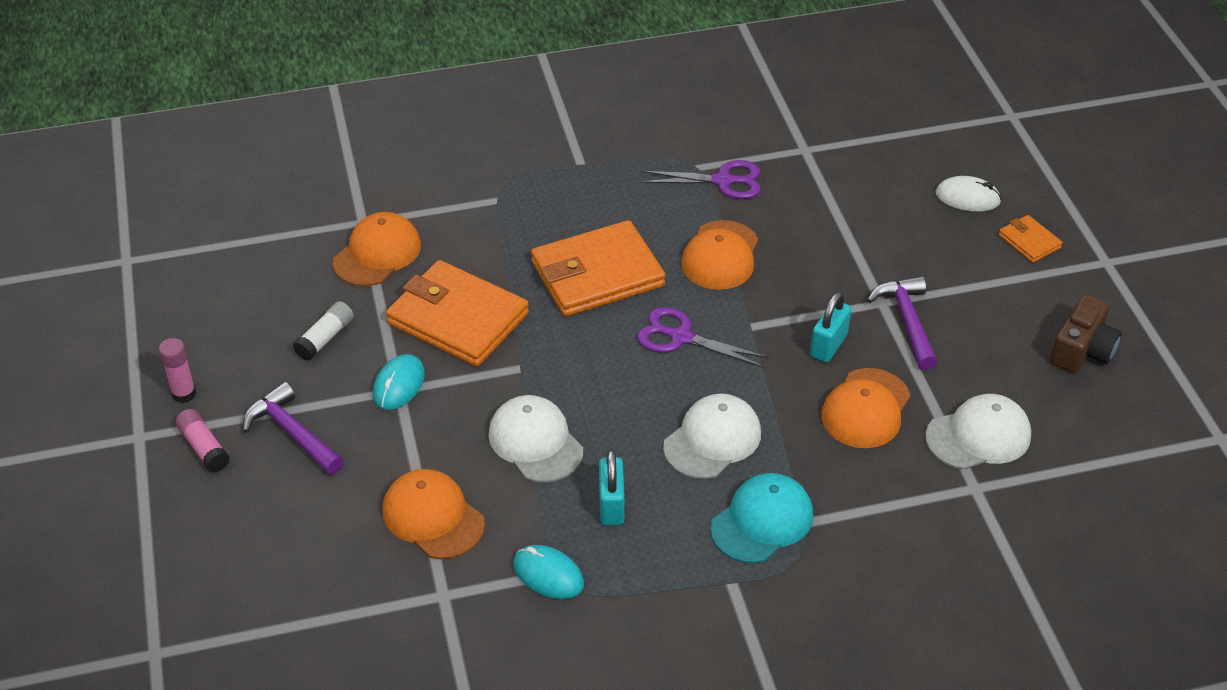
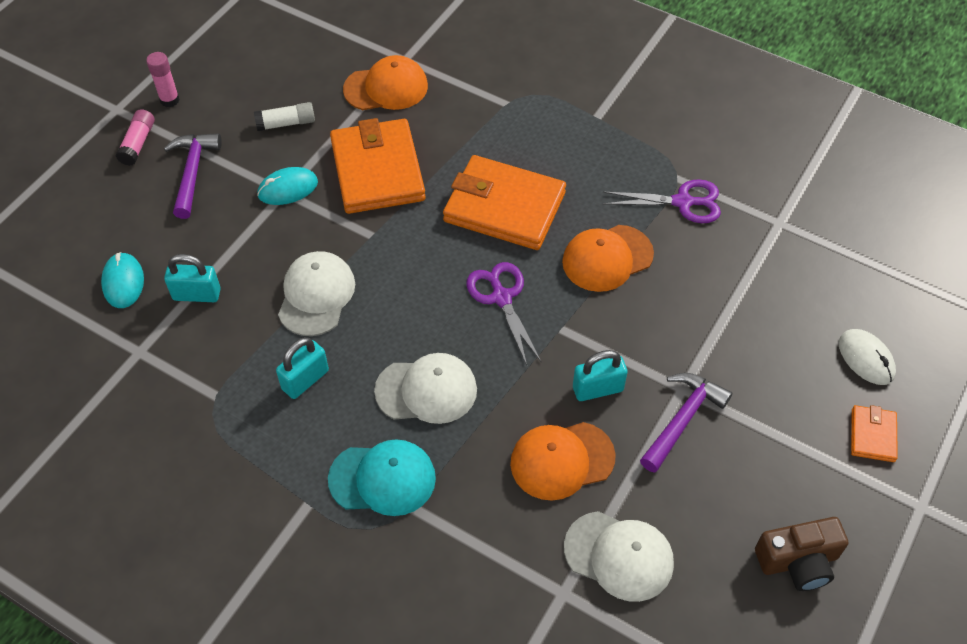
camera: 45 degrees right, 10 degrees up
(433, 517) = (197, 294): orange cap -> turquoise padlock
(548, 575) = (210, 393): turquoise mouse -> turquoise mouse (123, 282)
(723, 181) = (682, 202): purple scissors -> purple scissors turned 45 degrees counterclockwise

